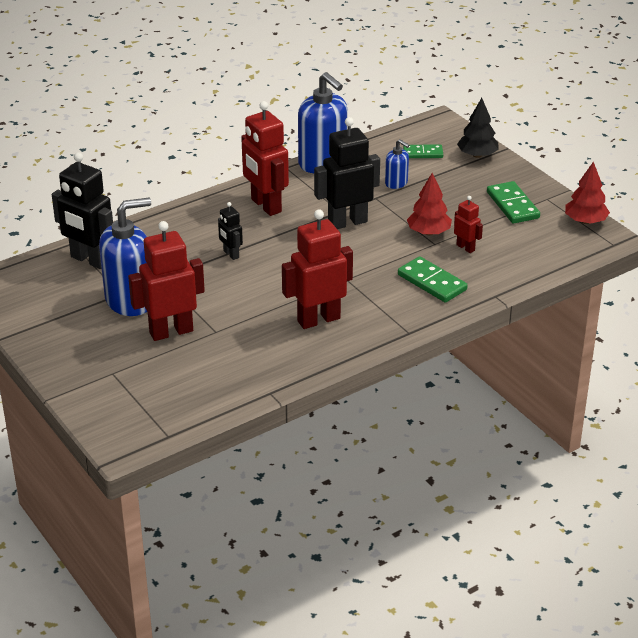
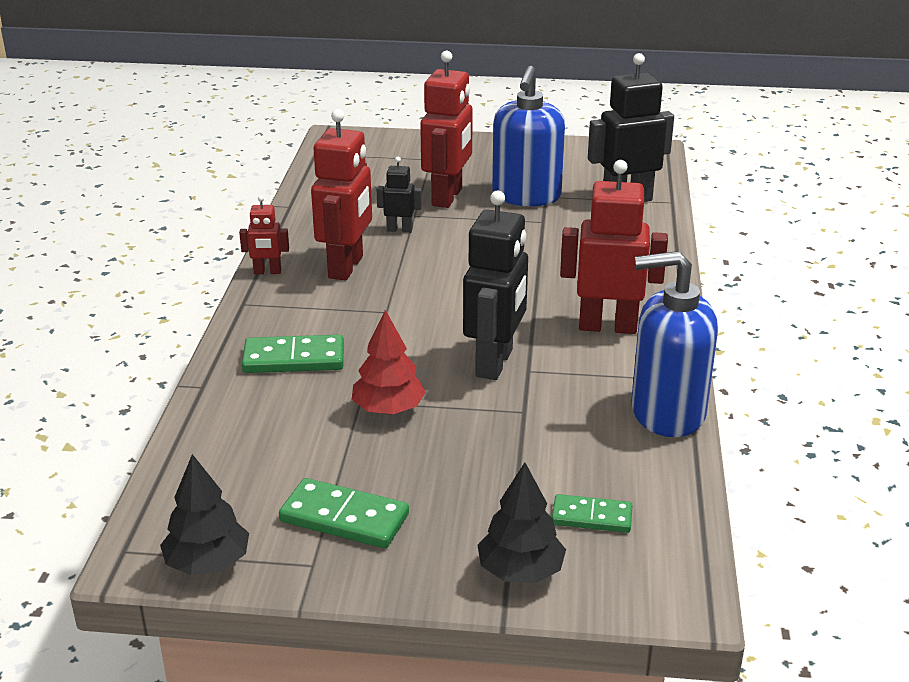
camera: 130 degrees right, 5 degrees down
(231, 254) = (533, 268): black robot -> black robot (399, 230)
(396, 183) = (538, 446): blue soap dispenser -> none
(423, 153) = (591, 517): green domino -> green domino turned 60 degrees clockwise
(465, 247) = (316, 419): red robot -> red robot (267, 272)
(585, 221) = (207, 563): red tree -> black tree

